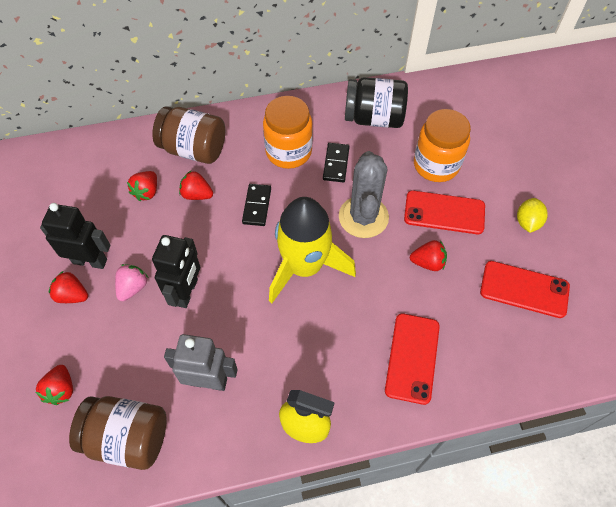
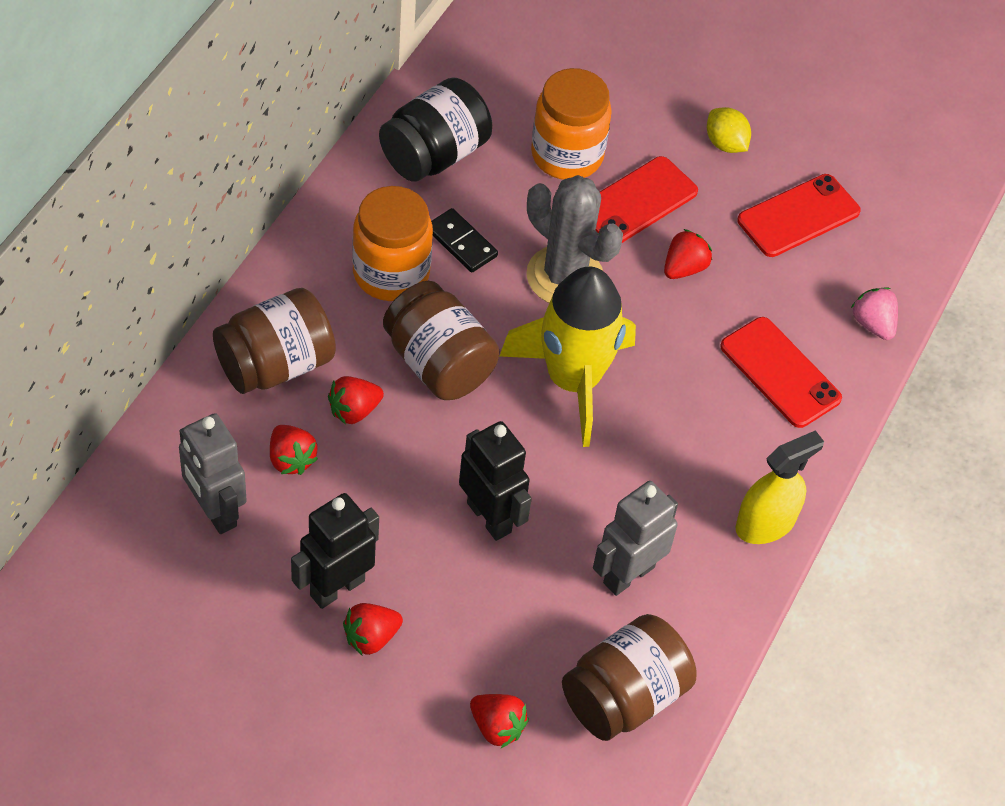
camera: 55 degrees left, 5 degrees down
(93, 186) = (215, 511): none -> grey robot
(133, 287) = (425, 567): pink strawberry -> pink strawberry (873, 324)
(257, 206) = (438, 363): black domino -> brown jar

